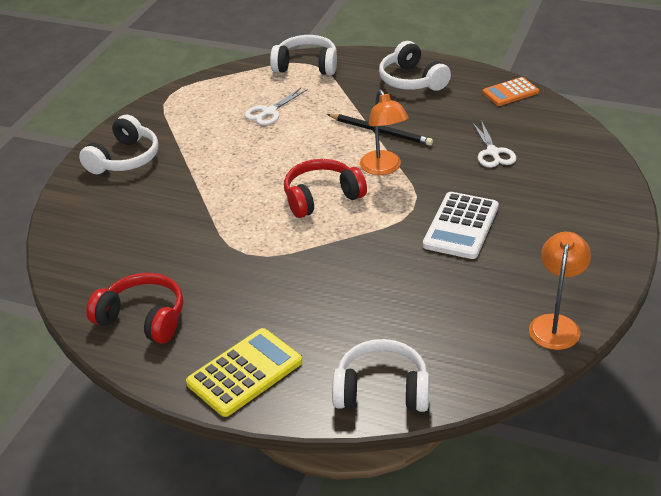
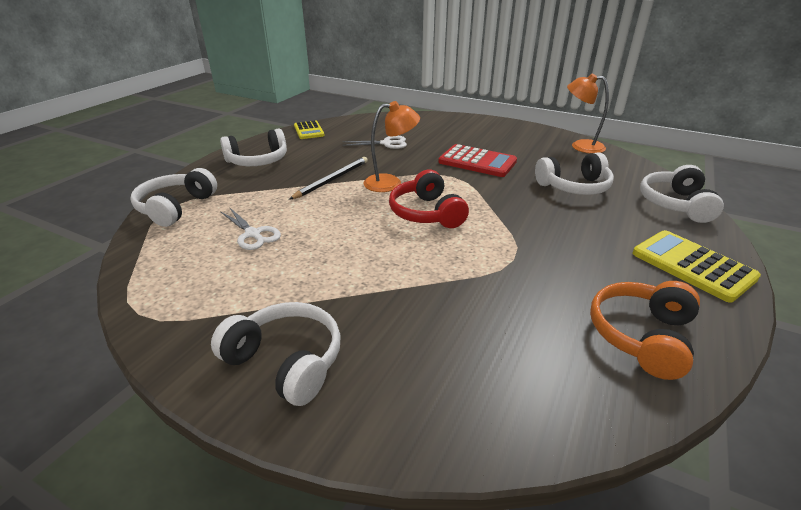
camera: 85 degrees left, 5 degrees down
(143, 318) = (641, 336): red headphones -> orange headphones
(410, 305) = (574, 187): none -> white headphones
(460, 226) = (477, 162): white calculator -> red calculator
(510, 92) = (308, 130): orange calculator -> yellow calculator

